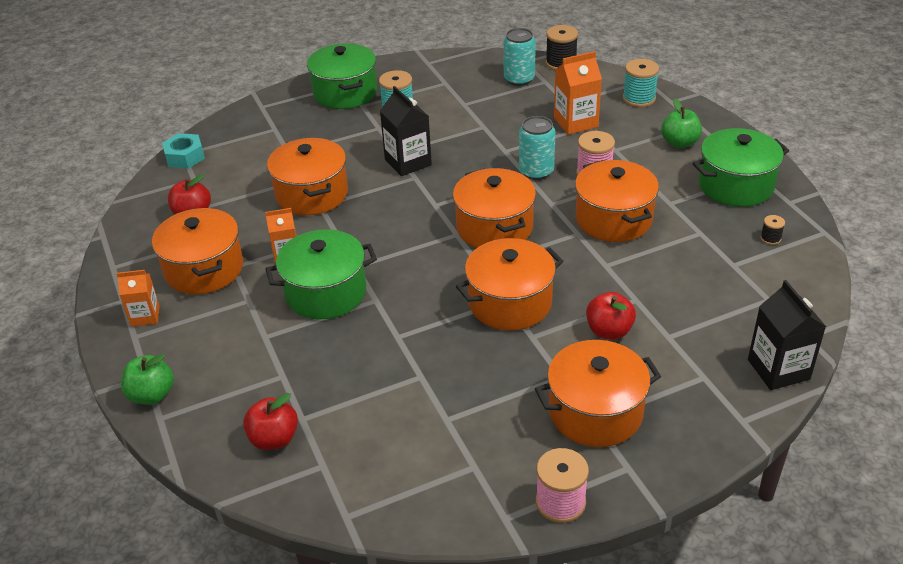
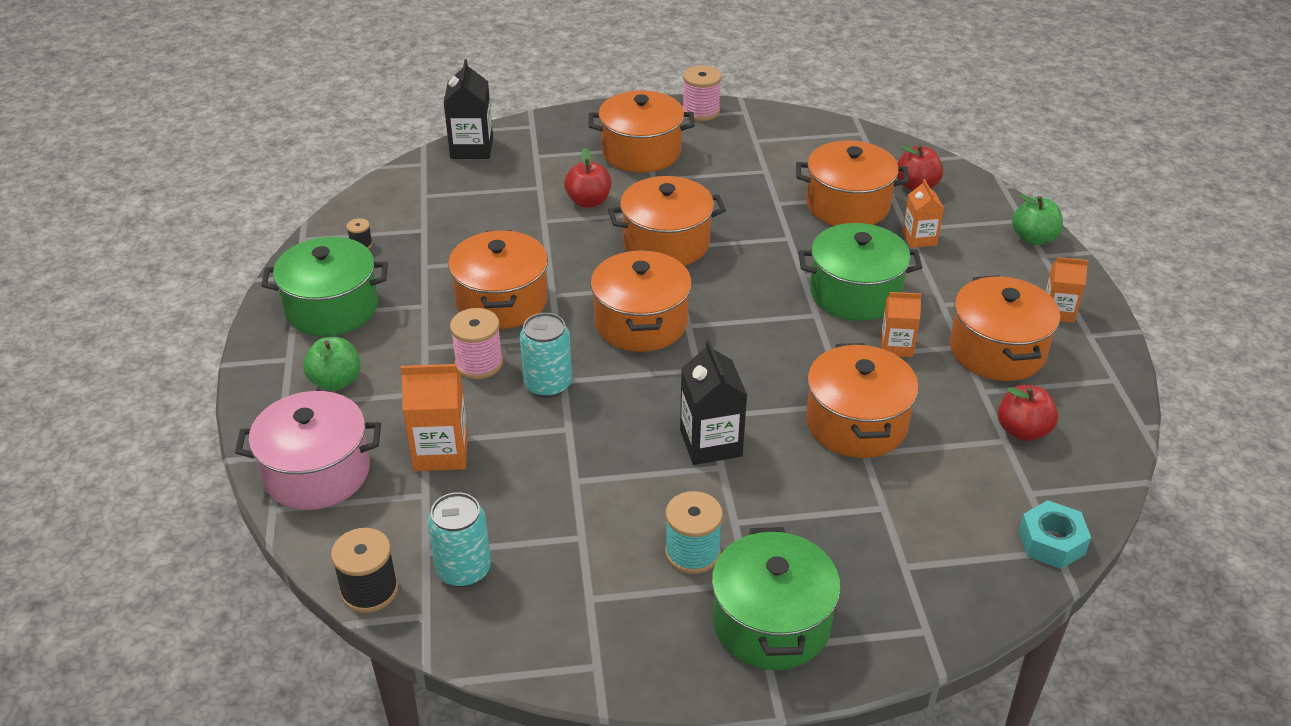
camera: 165 degrees left, 0 degrees up
(269, 366) = (919, 238): none -> orange carton
(347, 391) = (848, 205): none -> orange pot
(639, 98) = (317, 472): turquoise spool -> pink pot

